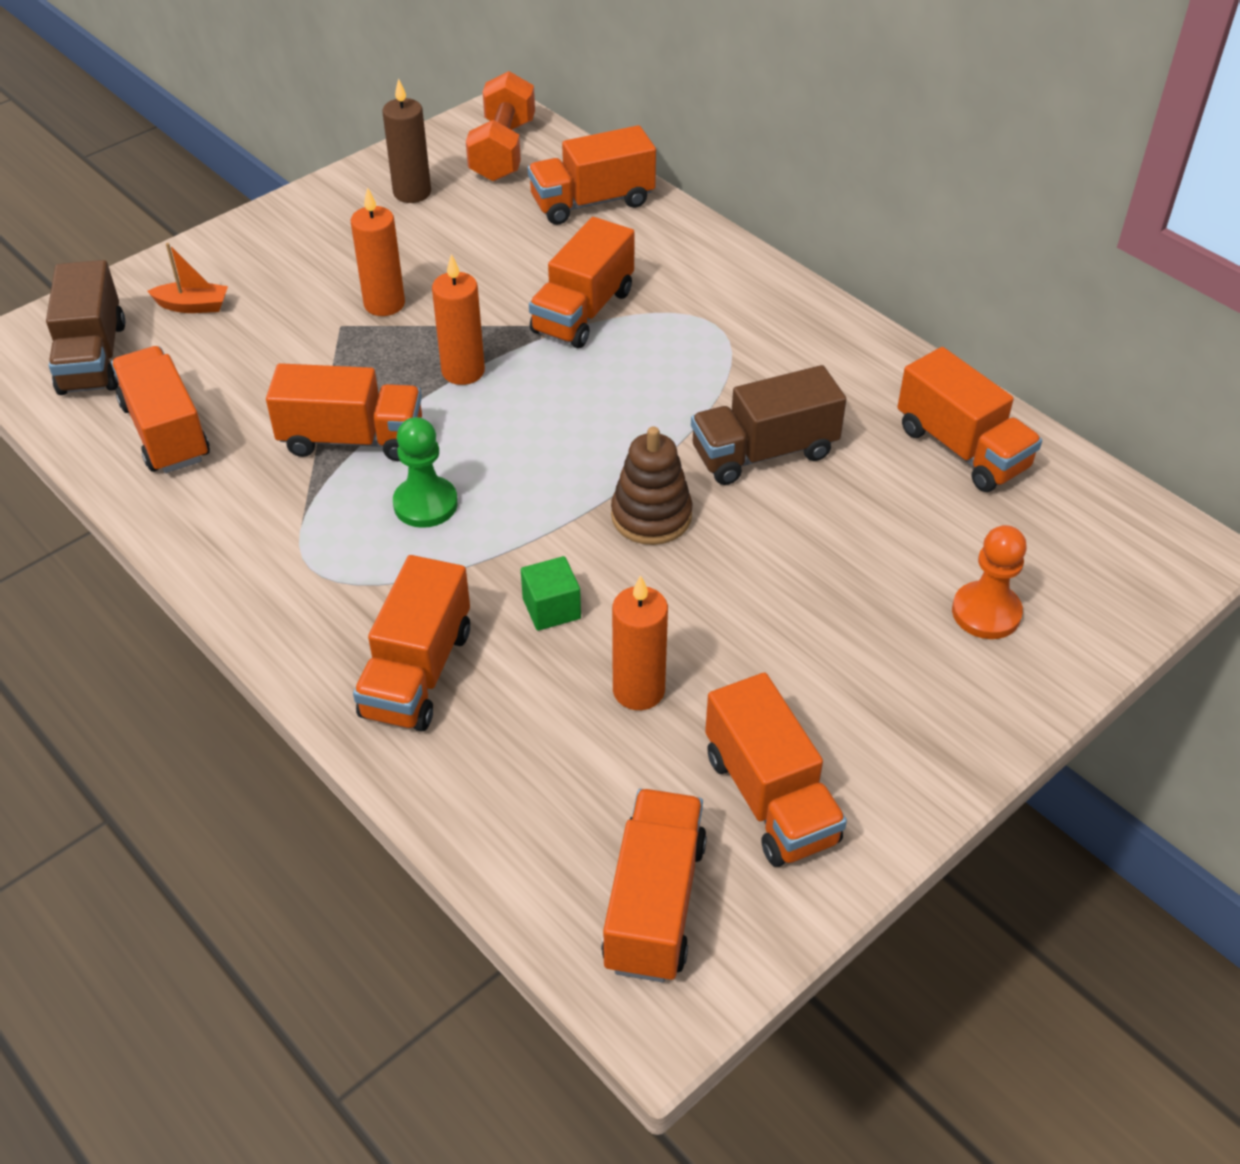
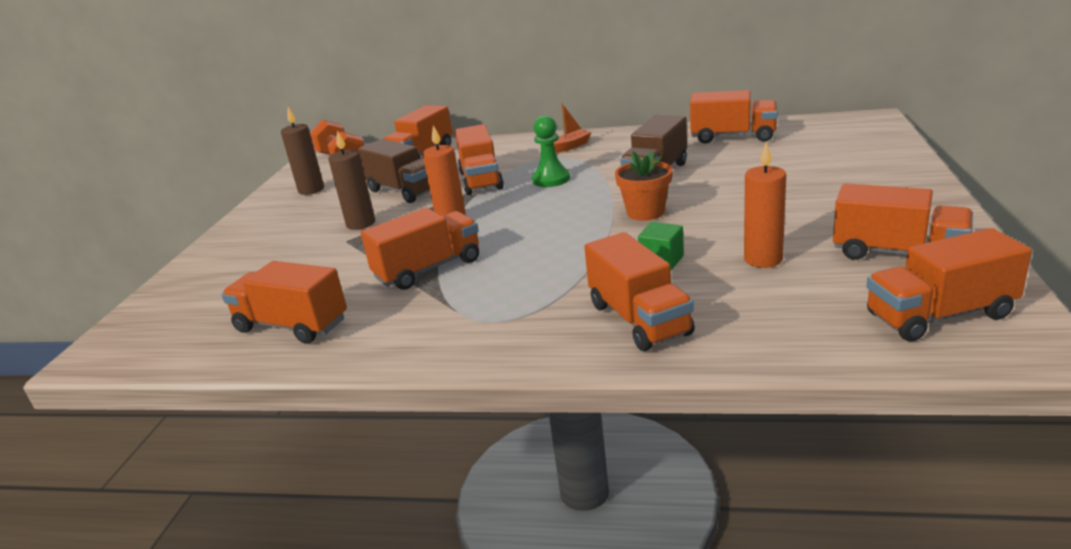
camera: 35 degrees left, 20 degrees down
(93, 357) = (181, 326): brown truck -> brown truck (403, 191)
(193, 306) = (228, 277): orange boat -> orange boat (570, 146)
(384, 304) = (361, 224): orange candle -> brown candle
(425, 504) = (518, 266): green pawn -> green pawn (551, 179)
(651, 516) = (645, 212): brown stacking toy -> orange flower pot
(654, 904) = (939, 315): orange truck -> orange truck turned 75 degrees counterclockwise
(986, 612) = (844, 164): orange pawn -> none

